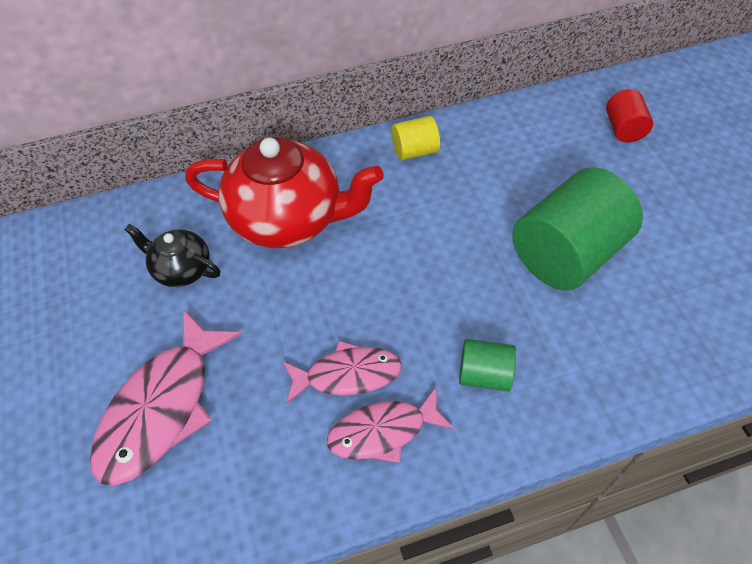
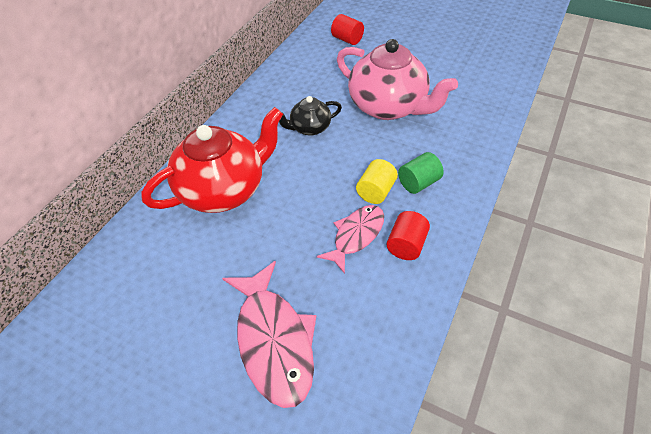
camera: 45 degrees left, 5 degrees down
(181, 269) = (187, 263): black teapot -> black teapot (309, 128)
(383, 431) = (406, 245): pink fish -> red cylinder
(415, 151) = (255, 110): yellow cylinder -> yellow cylinder (376, 191)
(566, 254) = (389, 107): green cylinder -> pink teapot

